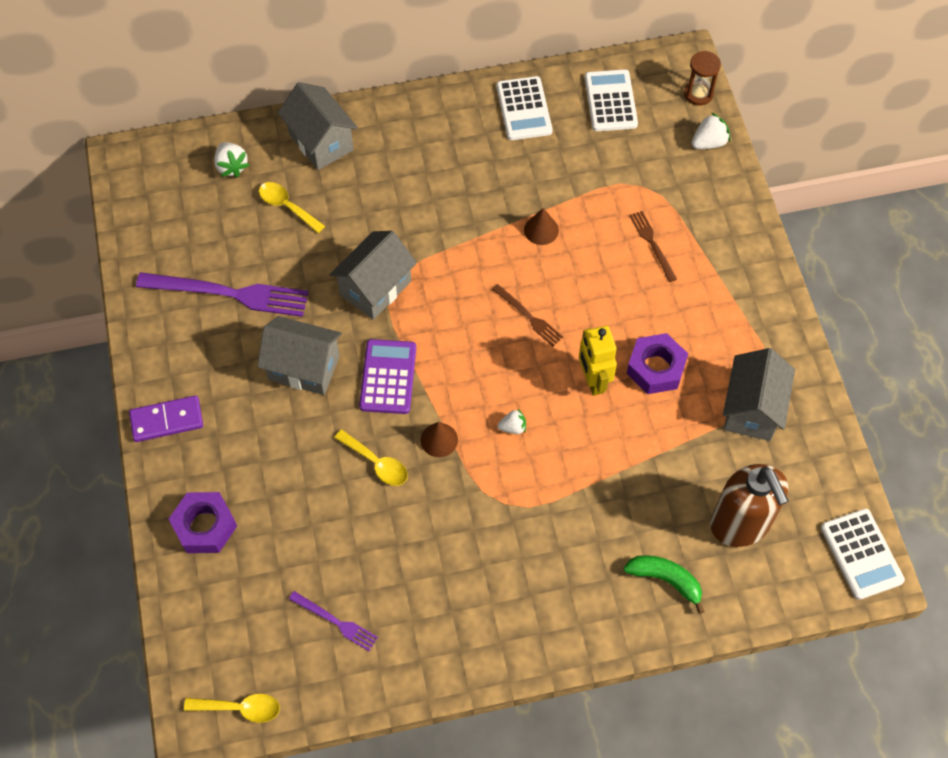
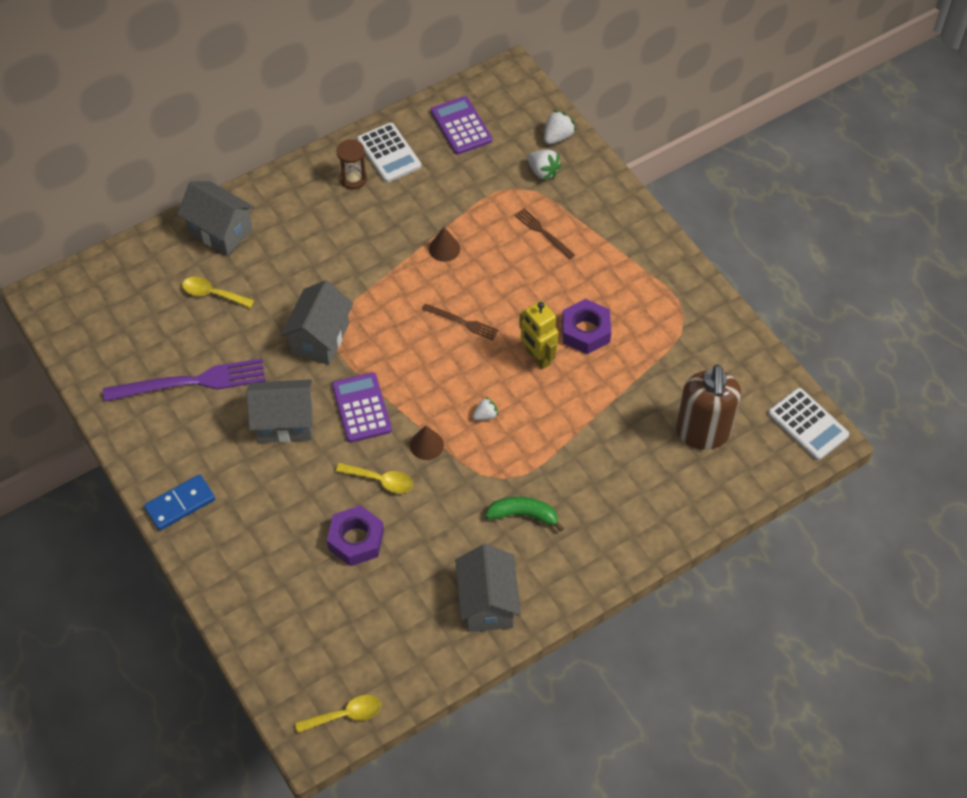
camera: 20 degrees left, 5 degrees down
(167, 420) = (180, 504): purple domino -> blue domino
(204, 526) = (251, 579): purple nut -> purple nut (356, 540)
(231, 166) = (148, 275): white strawberry -> white strawberry (543, 172)
(335, 622) = (398, 619): purple fork -> none
(610, 101) = (461, 126): white calculator -> purple calculator
(665, 580) = (660, 495): green banana -> green banana (523, 515)
(698, 94) = (533, 99): brown hourglass -> brown hourglass (353, 179)
(740, 524) = (703, 432): brown soap dispenser -> brown soap dispenser turned 45 degrees clockwise
(752, 409) = (677, 339): grey house -> grey house (487, 603)

